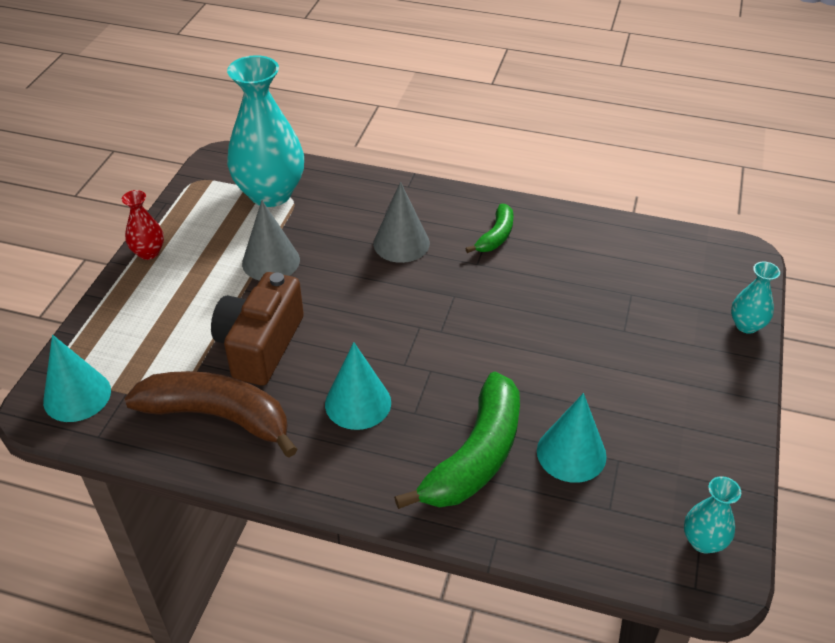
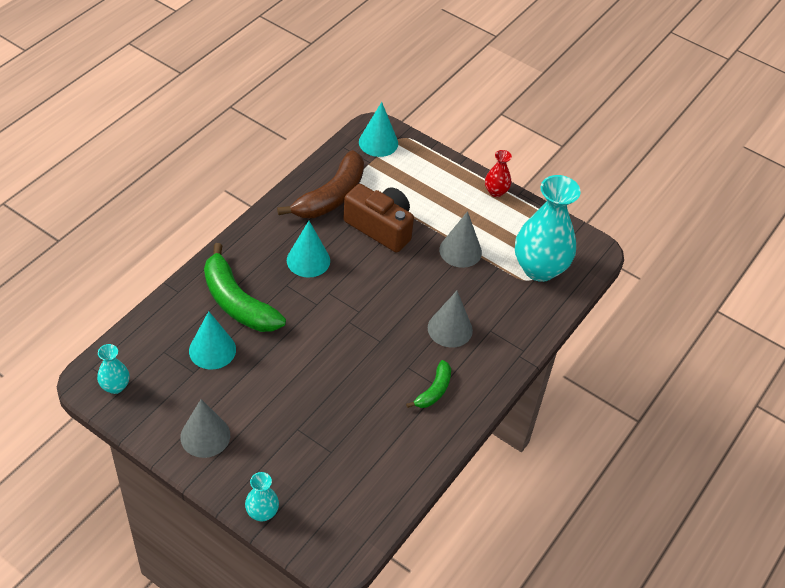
camera: 105 degrees right, 5 degrees up
(496, 236) = (434, 390): green banana -> green banana turned 105 degrees counterclockwise
(698, 410) = (205, 436): none -> grey cone

